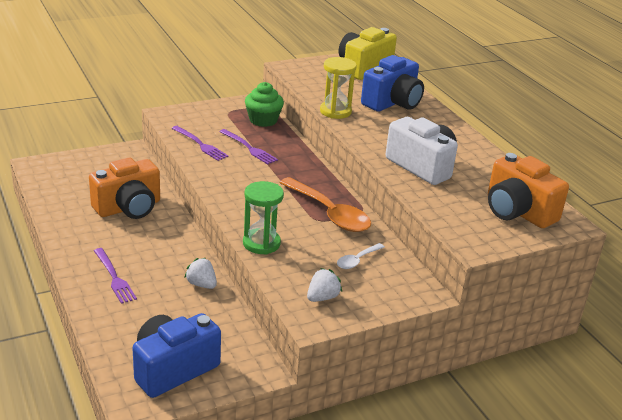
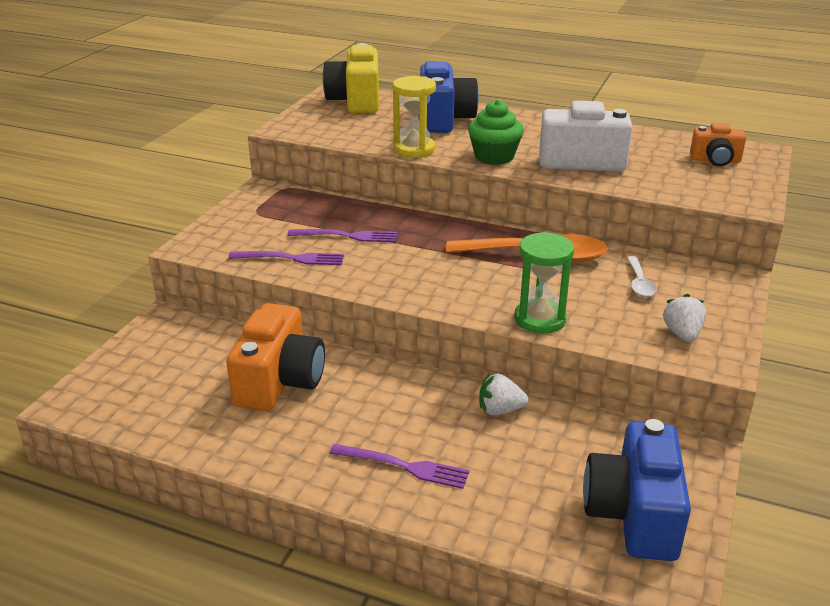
camera: 40 degrees left, 0 degrees up
(263, 120) = (308, 203): green cupcake -> green cupcake (494, 156)
(517, 212) = (715, 160): orange camera -> orange camera, size x0.57

